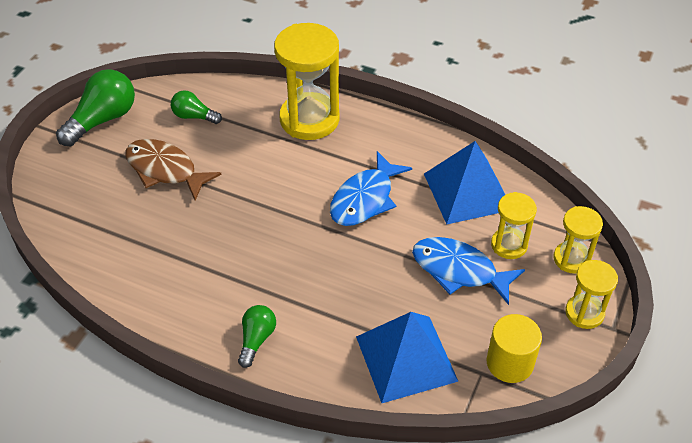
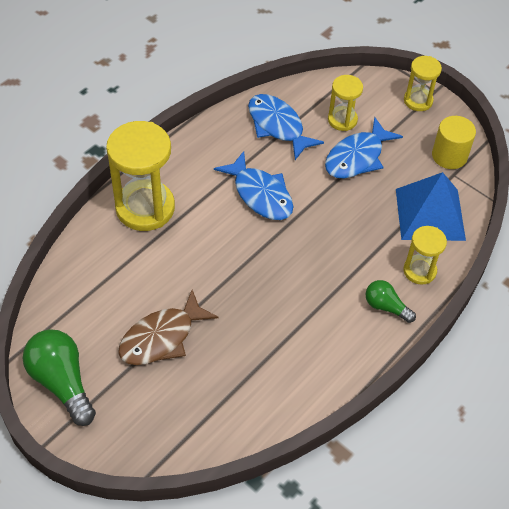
camera: 75 degrees left, 5 degrees up
(194, 116) = (97, 299): green light bulb -> none
(467, 191) = (278, 126): blue pyramid -> blue fish
(571, 259) = (367, 90): yellow hourglass -> yellow hourglass (419, 271)

